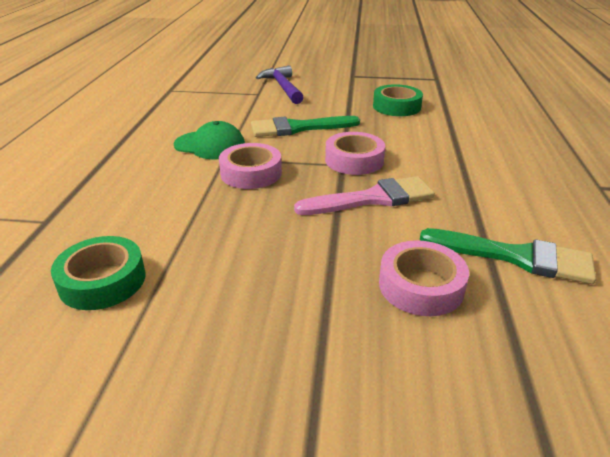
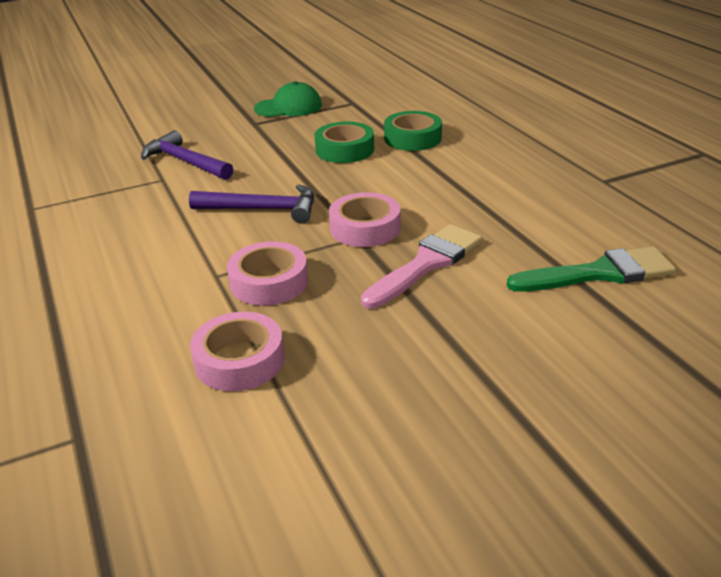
camera: 30 degrees left, 0 degrees up
(102, 281) = (242, 468): green tape -> green tape (412, 138)
(210, 145) = (179, 266): green cap -> green cap (288, 107)
(298, 128) = (262, 209): green brush -> purple hammer
(421, 286) = (552, 332): pink tape -> pink tape (239, 360)

